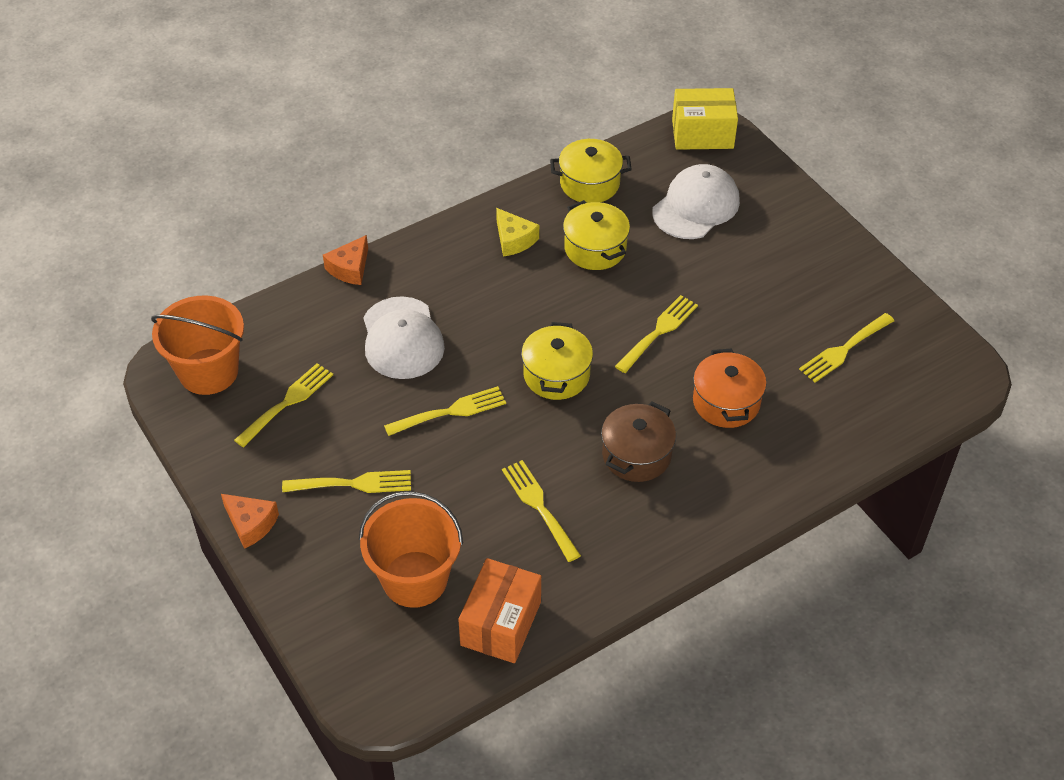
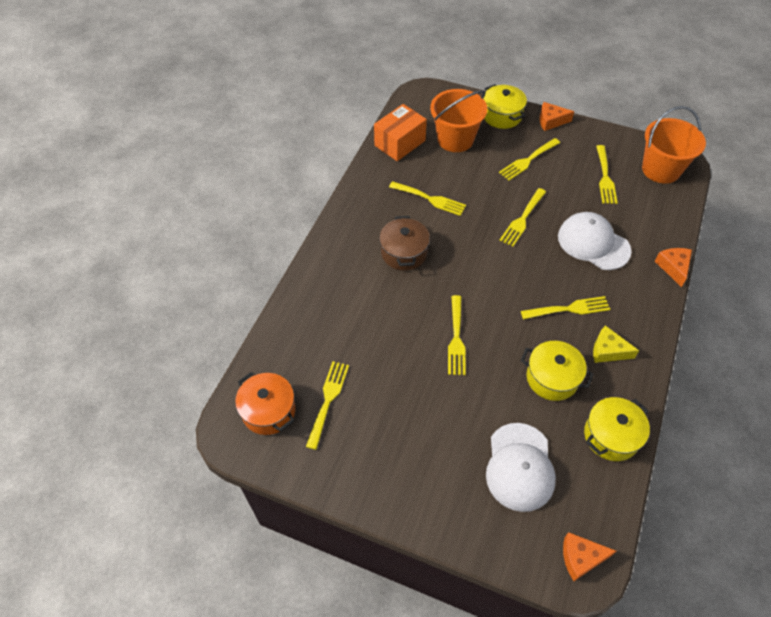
camera: 145 degrees right, 5 degrees up
(500, 623) = (400, 143): orange box -> orange box turned 60 degrees clockwise
(509, 293) = (569, 309): none -> yellow fork
(556, 375) = (489, 273): yellow pot -> yellow pot (502, 116)
(702, 134) = (581, 558): yellow box -> orange cheese
(726, 402) = (378, 314): orange pot -> orange pot (269, 411)

